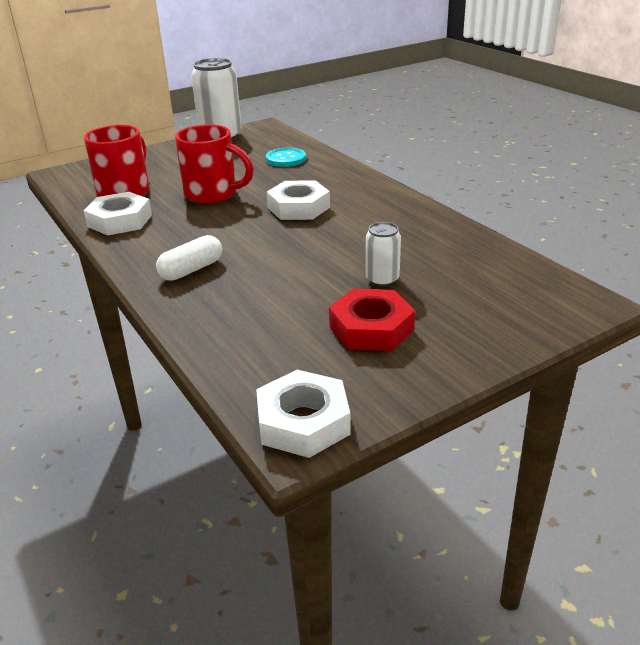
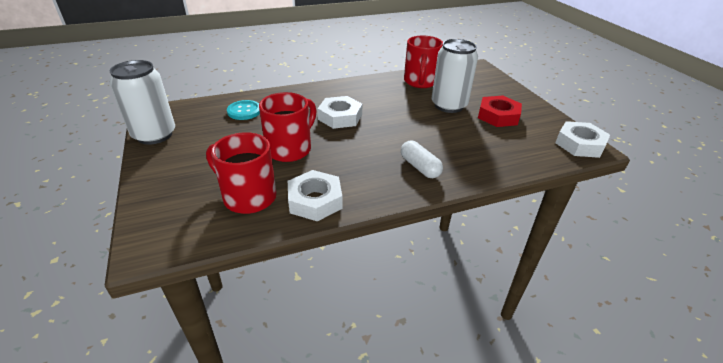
camera: 80 degrees left, 5 degrees up
(382, 279) = (449, 105): white can -> white can, size x1.93
(454, 249) = (420, 82): none -> red mug

